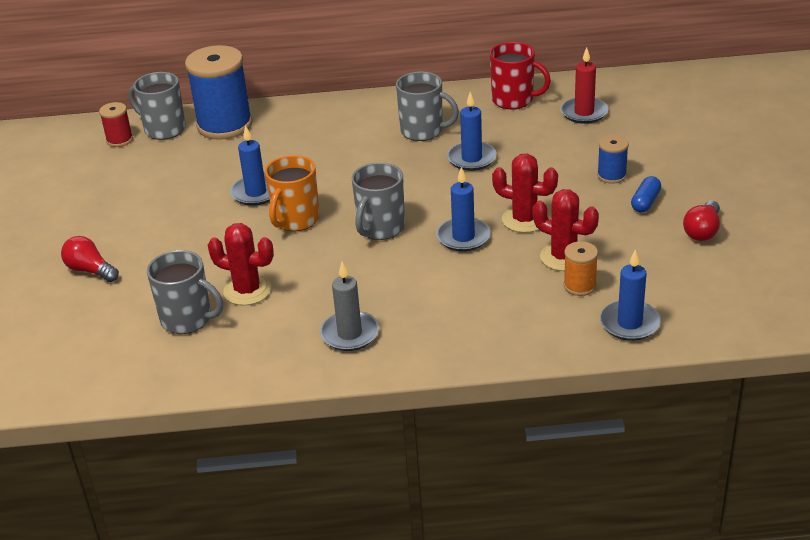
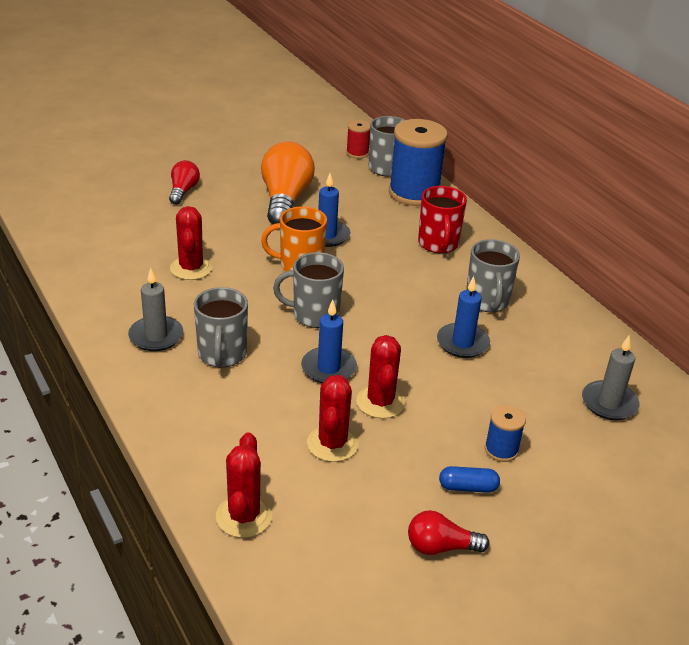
camera: 60 degrees right, 0 degrees up
(170, 205) = (285, 200): none -> orange light bulb
(188, 319) = (142, 250): grey mug -> grey mug (222, 354)
(514, 100) = (591, 347): red mug -> red mug (438, 244)
(579, 286) = (290, 466): orange spool -> none
(584, 113) = (609, 403): red candle -> grey candle
(629, 323) = (244, 516): blue candle -> red cactus

